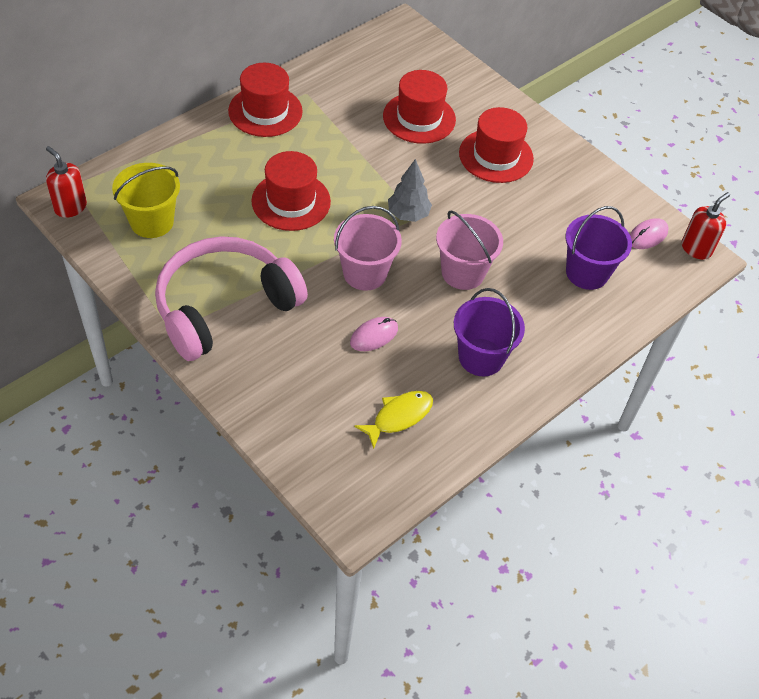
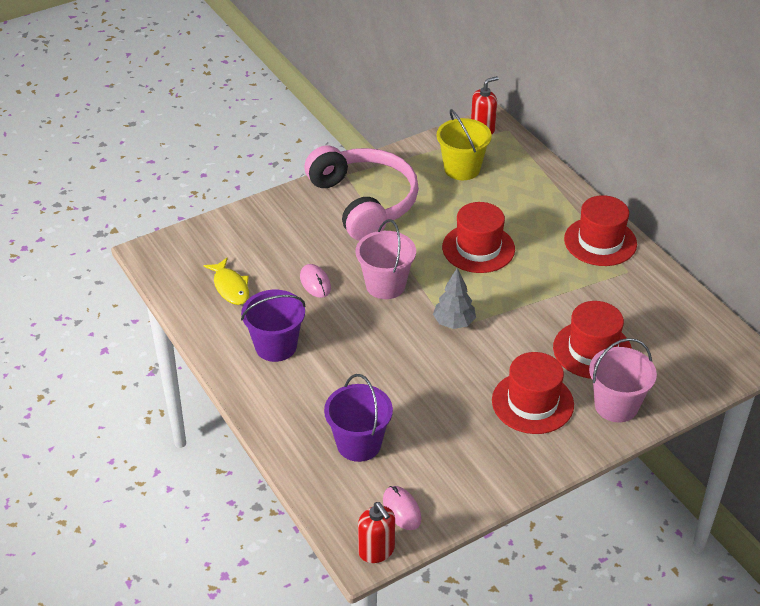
camera: 105 degrees right, 10 degrees down
(463, 273) = (375, 350): pink bucket -> pink bucket (616, 405)

